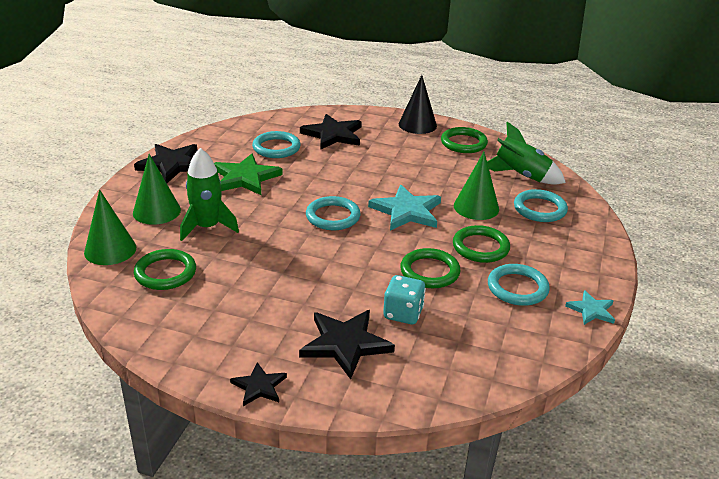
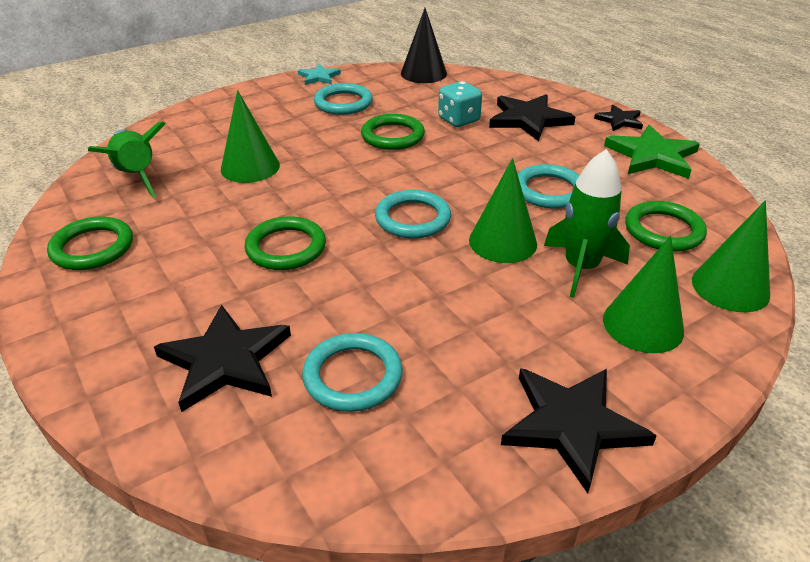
camera: 140 degrees left, 5 degrees up
(245, 178) = (465, 330): green star -> green star (652, 156)
(265, 224) = (502, 242): none -> green cone
(406, 211) = (325, 191): turquoise star -> none
(417, 125) = (74, 314): black cone -> black cone (423, 73)
(480, 247) = (316, 135): green ring -> green ring (286, 247)
(539, 209) = (198, 142): turquoise ring -> turquoise ring (549, 191)

